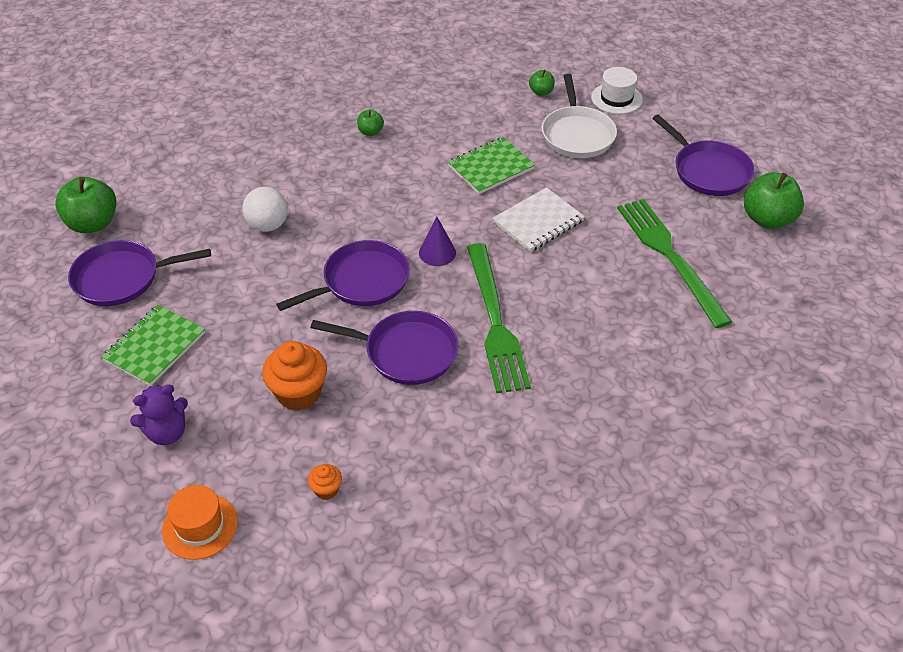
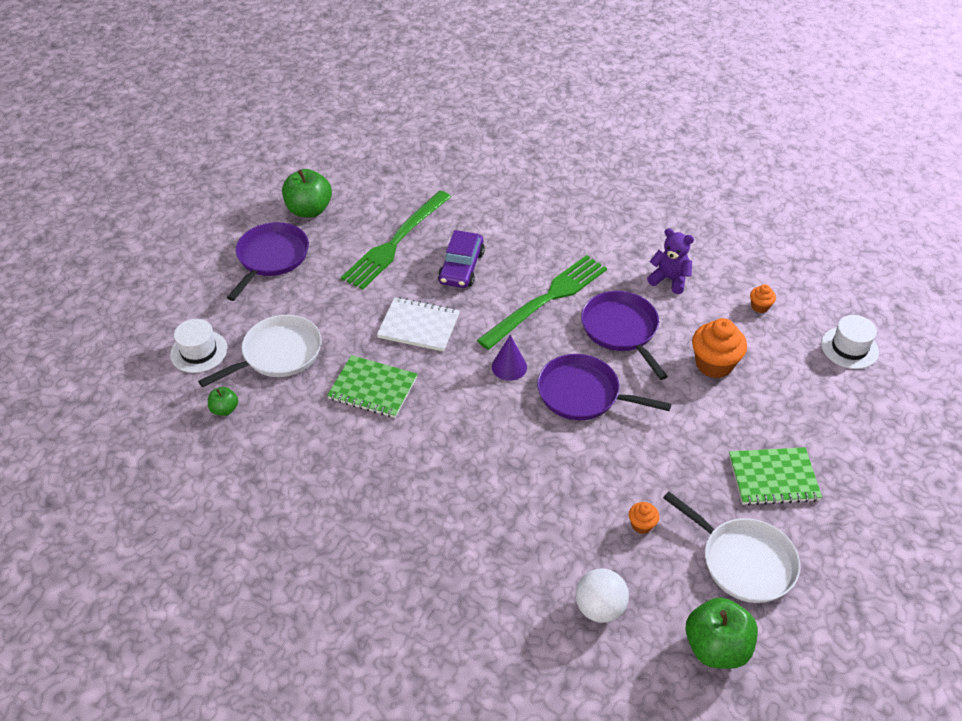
camera: 125 degrees left, 0 degrees up
(121, 278) = (744, 561): purple pan -> white pan
(167, 433) = (820, 412): purple teddy bear -> purple teddy bear (669, 279)
(200, 526) = (849, 348): orange hat -> white hat
(213, 243) = (641, 525): none -> orange cupcake
(268, 225) = (584, 499): white ball -> white ball (599, 608)
(370, 132) = (390, 507): green apple -> none
(593, 285) = (461, 267): none -> purple car

